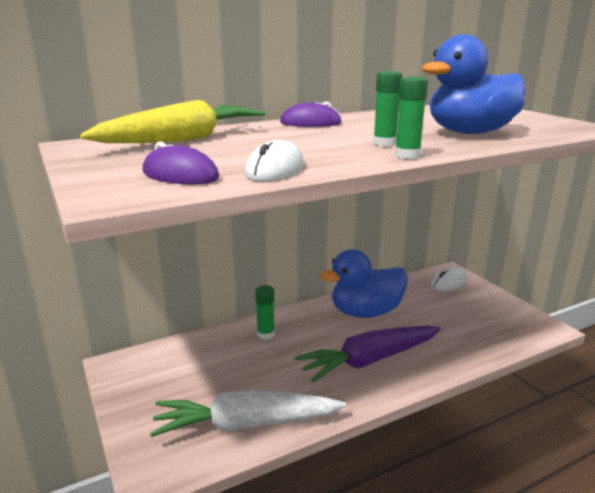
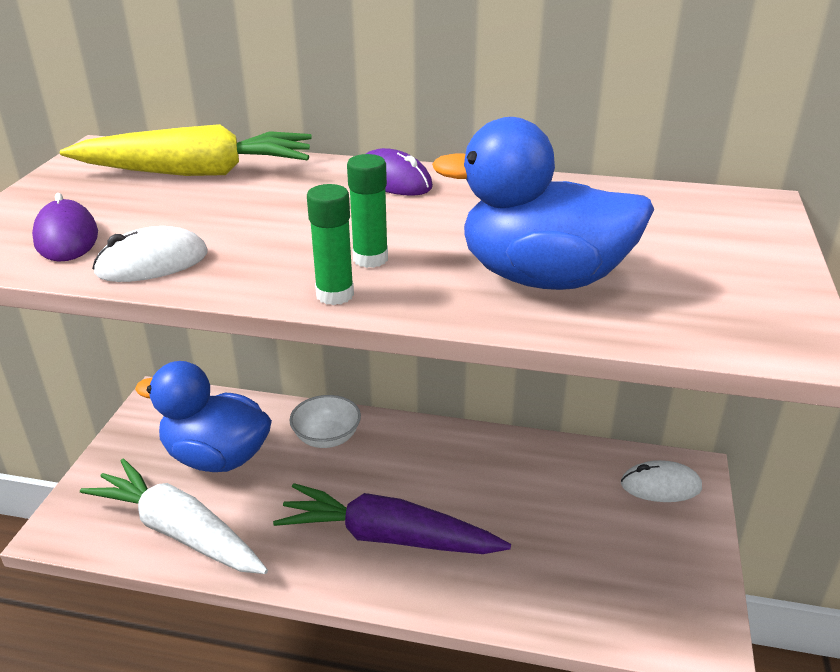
camera: 40 degrees right, 10 degrees up
(266, 334) = (327, 437): green glue stick -> white bowl
(365, 312) = (475, 470): blue duck -> blue duck (217, 457)

